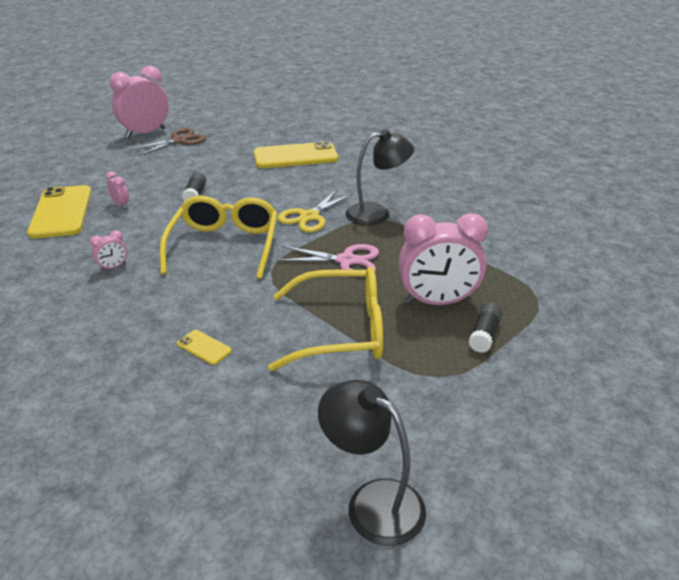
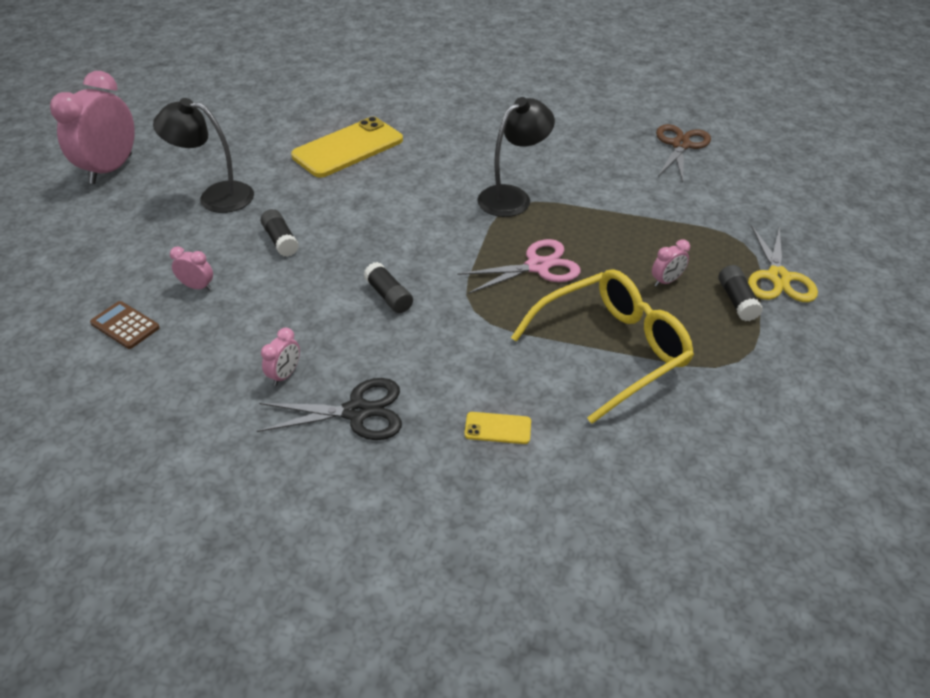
camera: 30 degrees left, 10 degrees up
(61, 212) = (125, 325): yellow phone -> brown calculator
(129, 303) = (357, 412): none -> black scissors
(179, 140) = (172, 167): brown scissors -> brown scissors (680, 145)
(224, 245) = (389, 296): yellow glasses -> black glue stick
(309, 216) = (445, 225): yellow scissors -> yellow scissors (778, 277)
(372, 502) = (801, 509): black lamp -> black lamp (216, 196)
(437, 302) = (666, 281): pink clock -> pink clock, size x0.43

